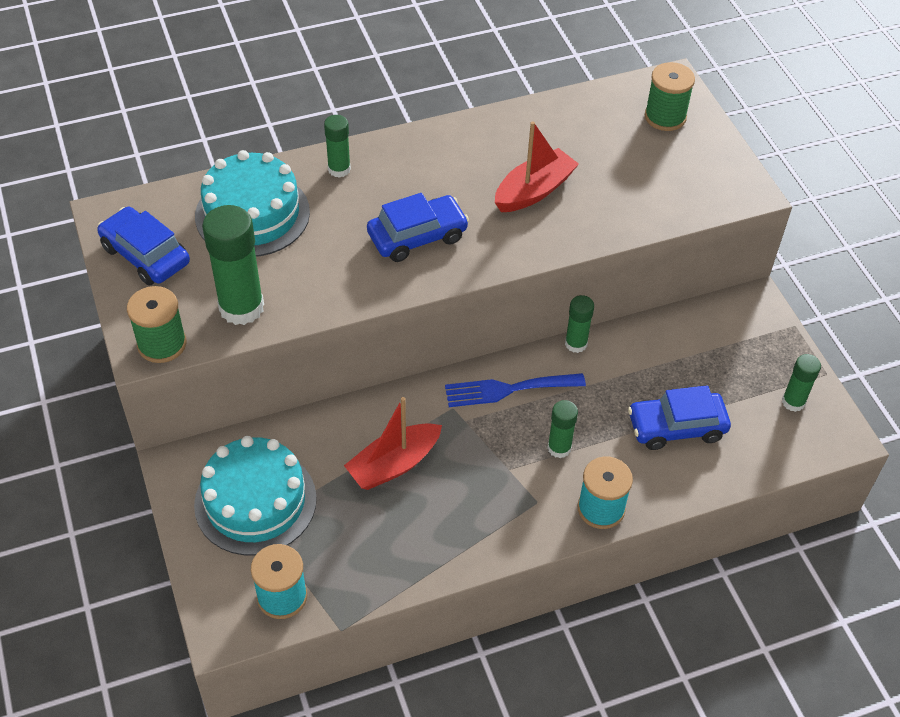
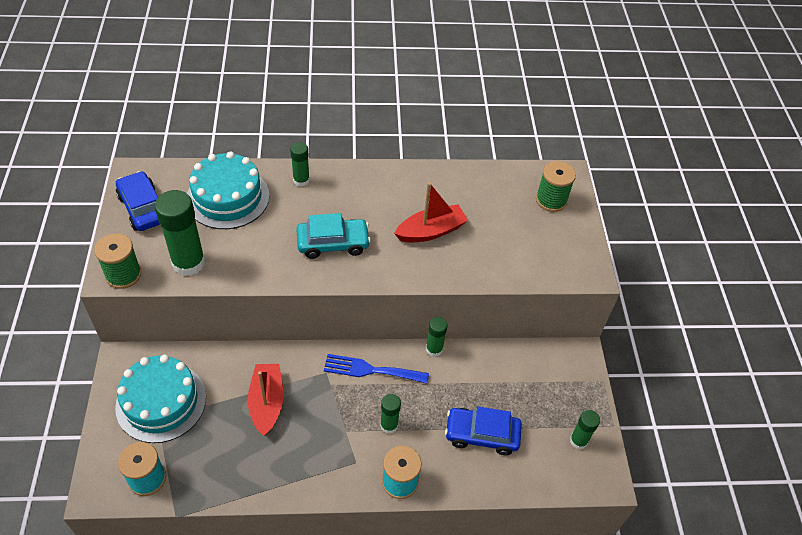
camera: 15 degrees right, 0 degrees up
(394, 464) = (267, 403): red boat -> red boat turned 105 degrees clockwise
(417, 236) = (333, 243): blue car -> turquoise car

